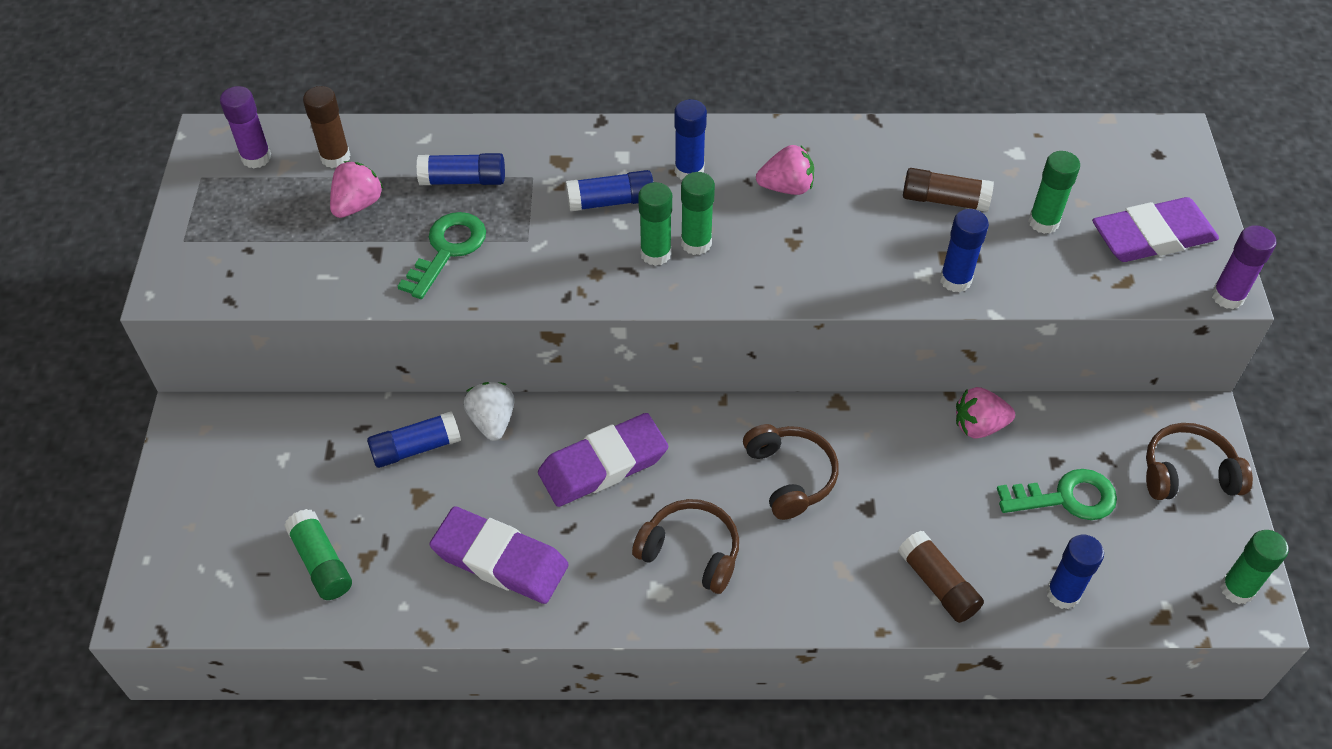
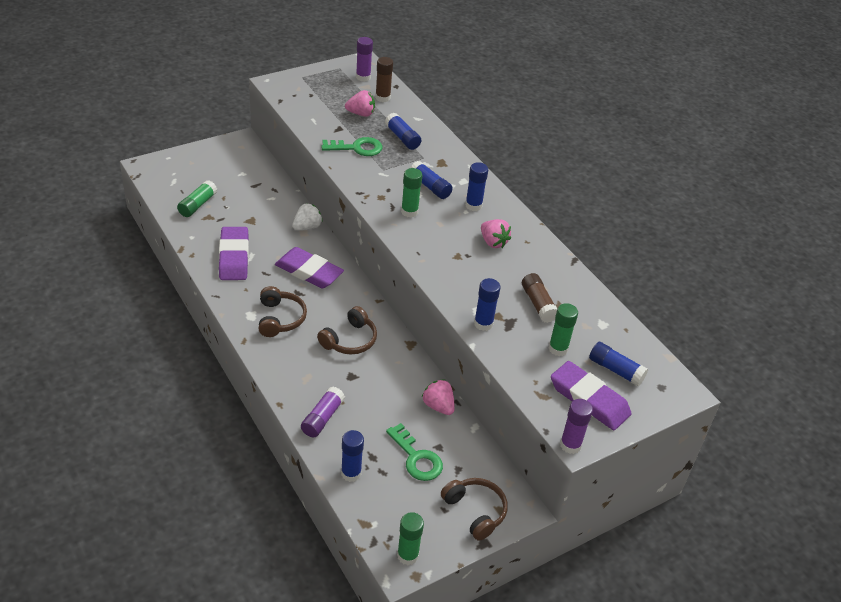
camera: 55 degrees right, 10 degrees down
(416, 448) = (275, 209): blue glue stick -> blue glue stick (615, 370)
(696, 243) = (427, 223): green glue stick -> none
(938, 584) = (322, 418): brown glue stick -> purple glue stick

